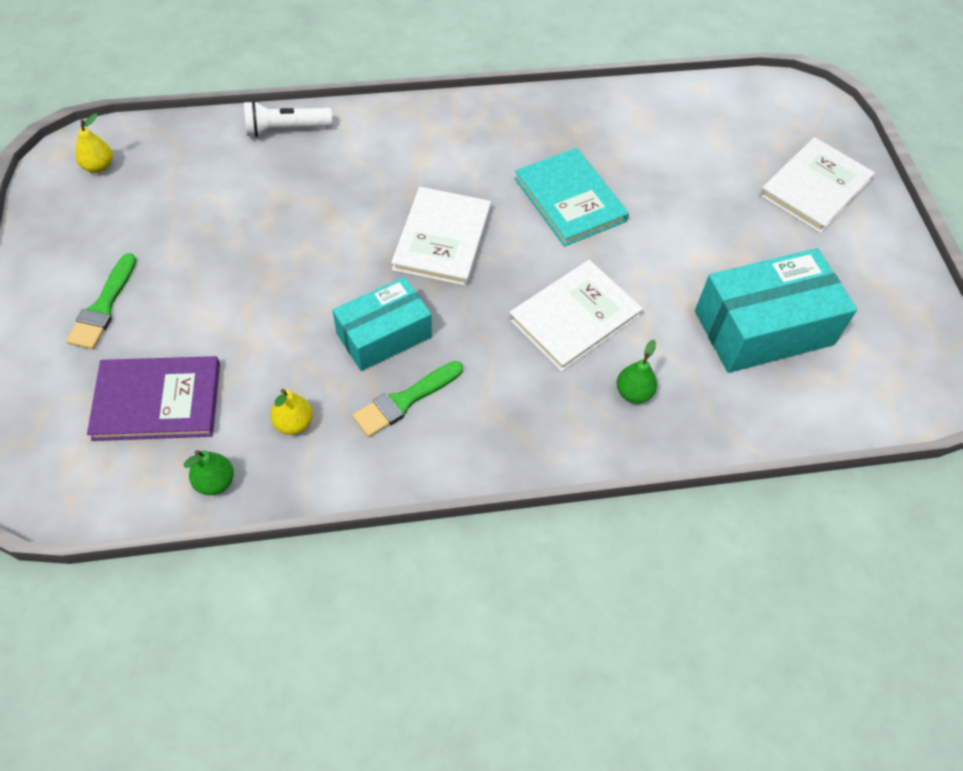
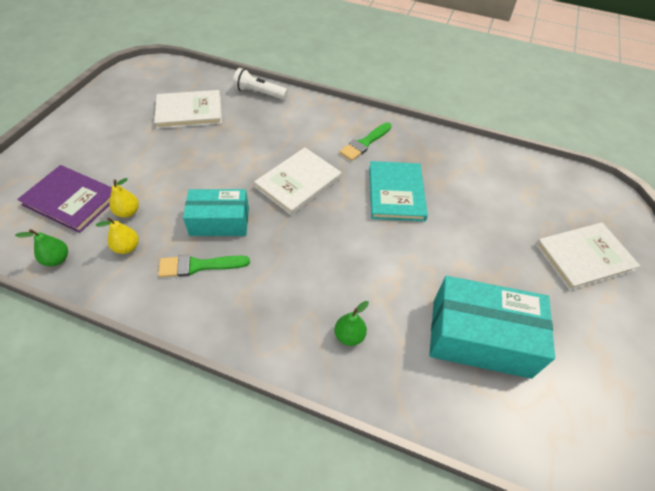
camera: 30 degrees right, 5 degrees down
(99, 166) = (153, 76): yellow pear -> yellow pear (128, 212)
(103, 307) = (92, 141): green brush -> green brush (364, 143)
(574, 317) = (345, 265): white book -> white book (189, 111)

